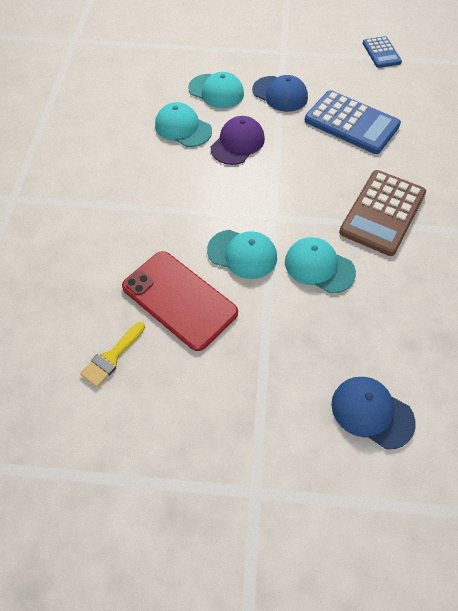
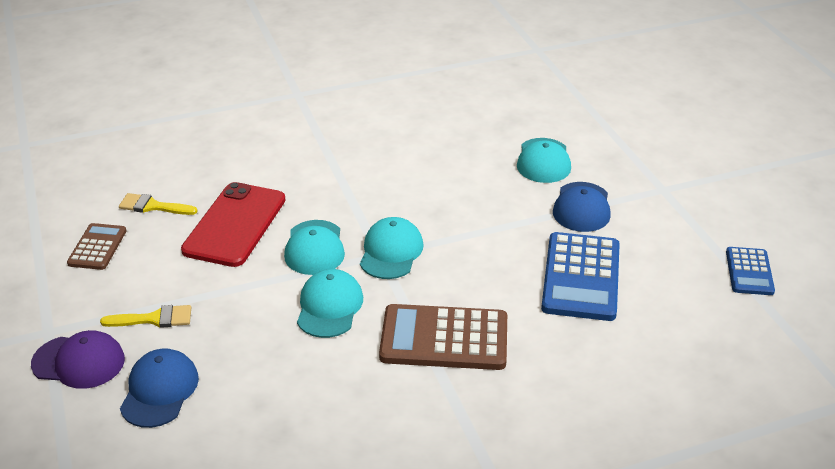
camera: 65 degrees right, 20 degrees down
(148, 421) = (97, 247): none -> brown calculator
(183, 128) = (465, 157): turquoise cap -> turquoise cap (391, 252)
(237, 143) = (472, 199): purple cap -> purple cap (79, 362)
(278, 395) = (154, 319): none -> yellow brush
(381, 53) = (749, 272): blue calculator -> blue calculator turned 45 degrees counterclockwise

